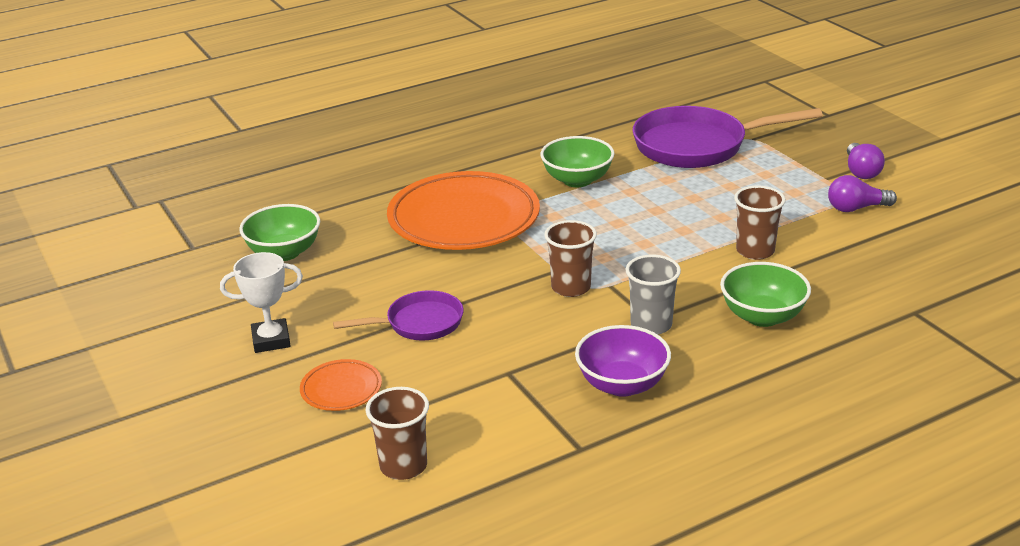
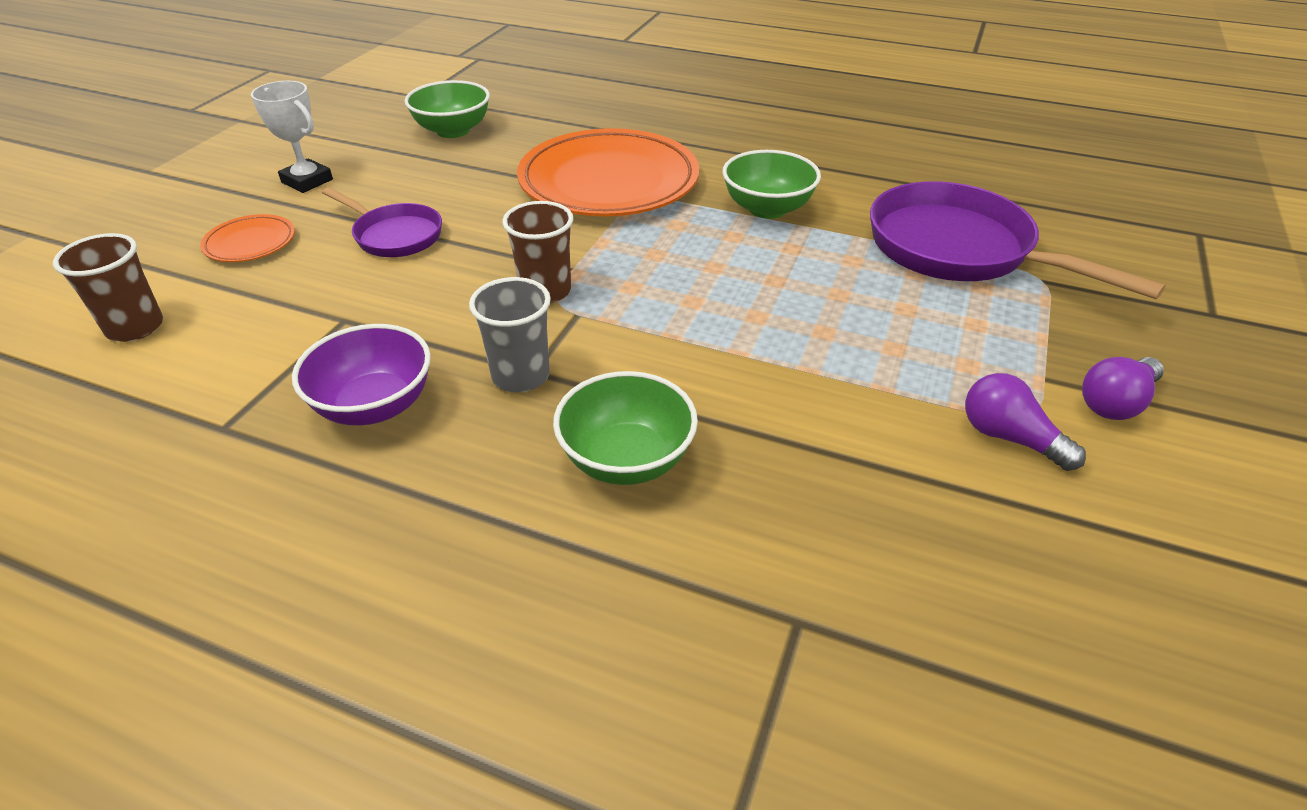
camera: 50 degrees right, 10 degrees up
(755, 251) = (778, 390): brown cup -> none

